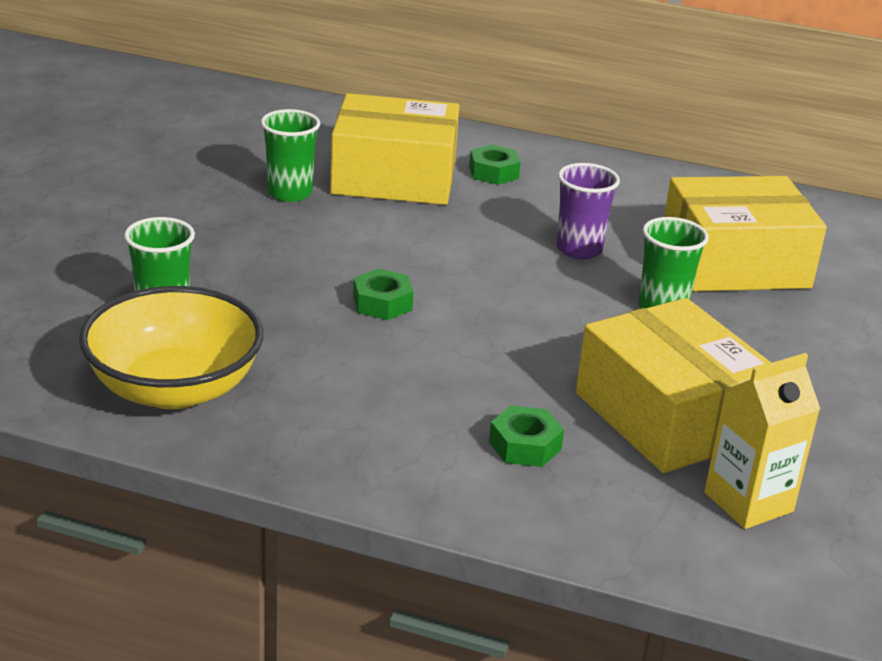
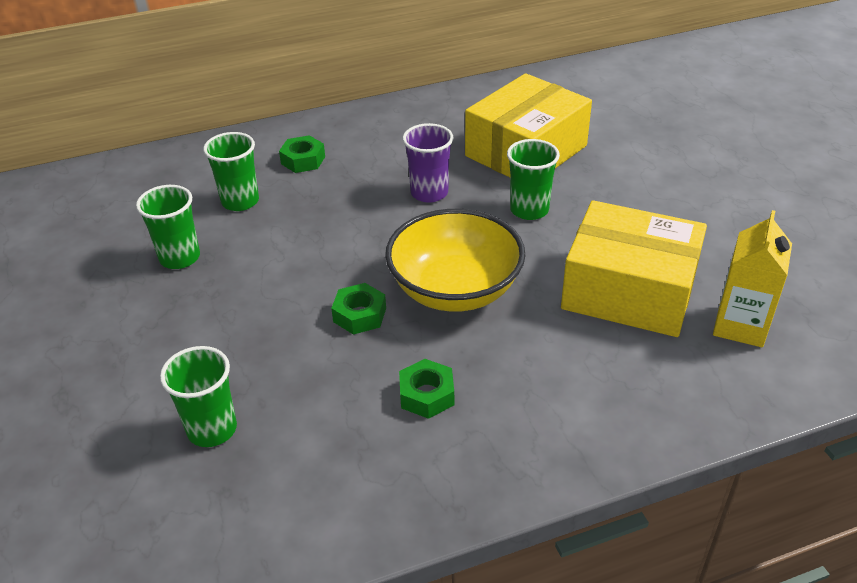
camera: 35 degrees left, 10 degrees up
(174, 388) = (305, 494): yellow bowl -> yellow bowl (455, 289)
(394, 177) = (240, 201): yellow box -> green cup
(525, 445) = (583, 372): green nut -> green nut (427, 395)

